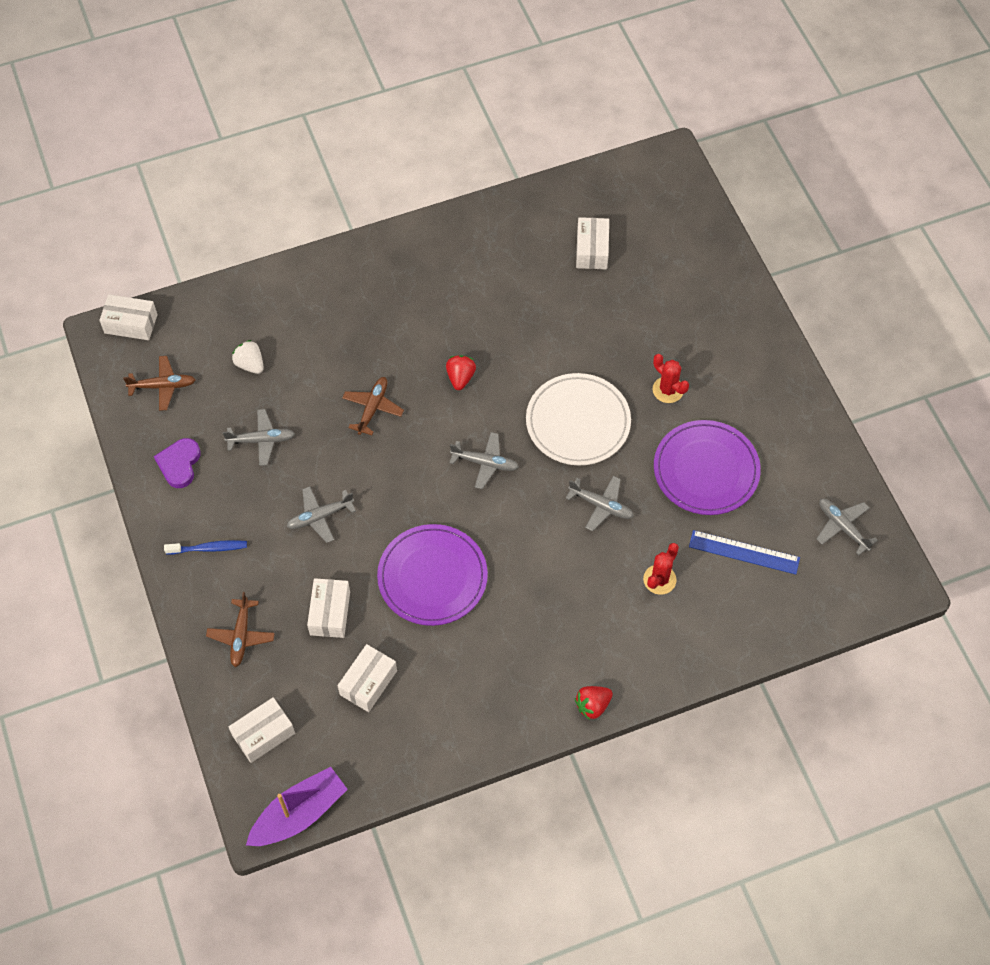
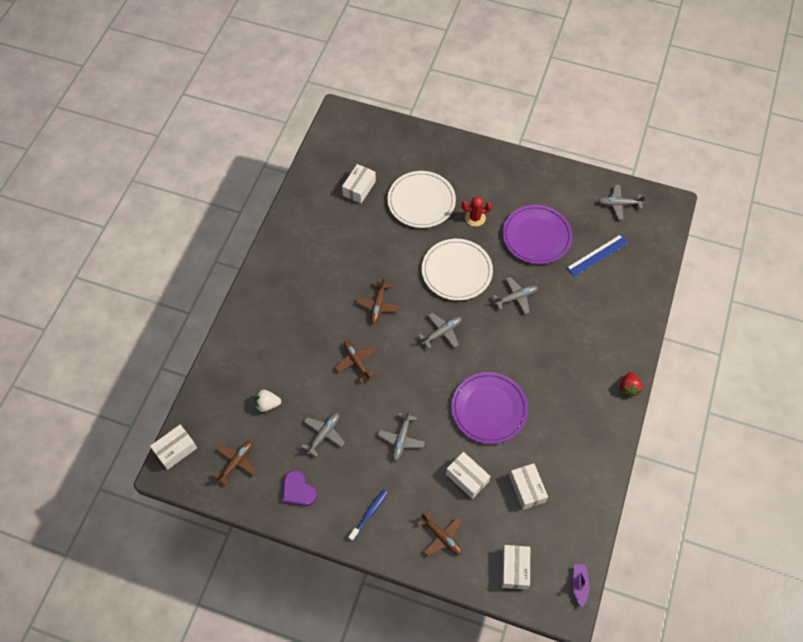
camera: 50 degrees left, 0 degrees up
(299, 814) = (579, 585): purple boat -> purple boat, size x0.53
(460, 377) = (378, 305): red strawberry -> brown plane
(592, 250) = (359, 188): white box -> white box turned 75 degrees clockwise
(636, 321) = (421, 201): none -> white plate
(659, 579) = (581, 303): red cactus -> none

